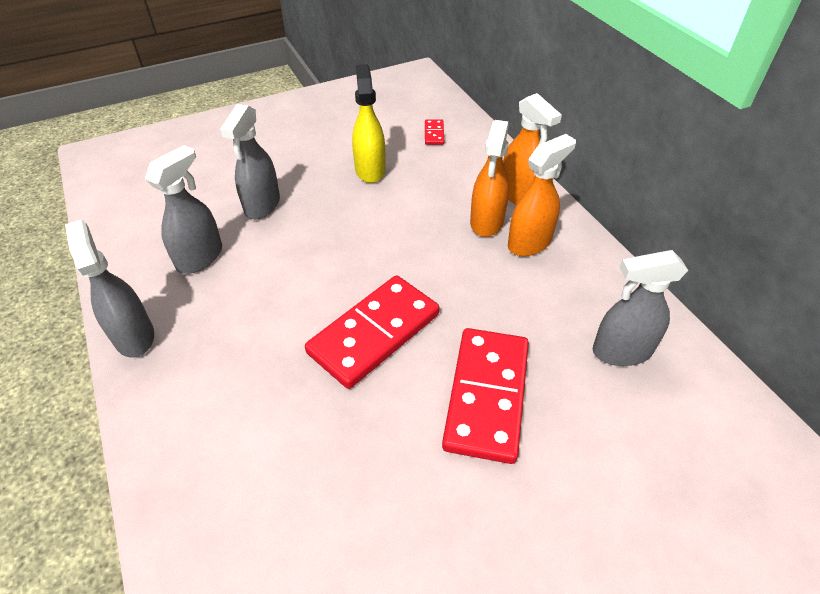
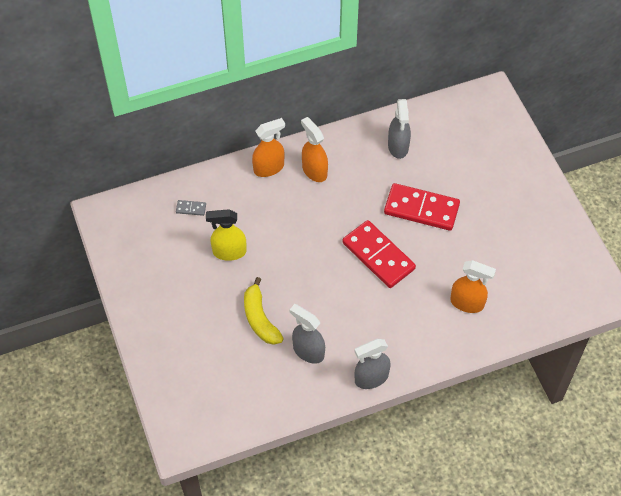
camera: 85 degrees left, 10 degrees up
(262, 205) = (260, 318): grey spray bottle -> yellow banana
(434, 134) = (191, 208): red domino -> grey domino
(486, 222) = (293, 190): orange spray bottle -> orange spray bottle (467, 303)

